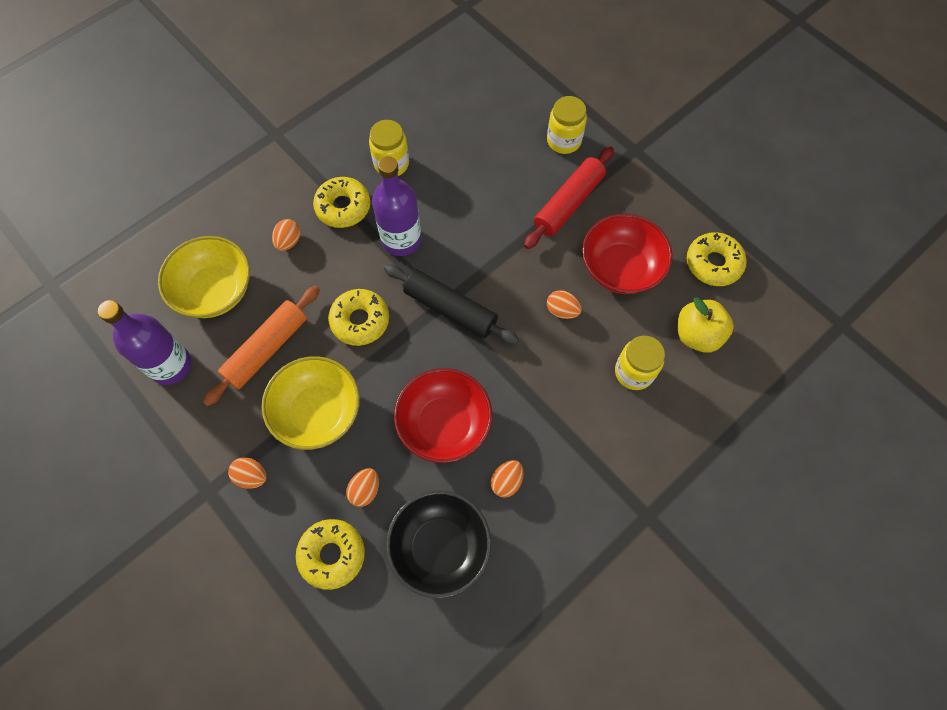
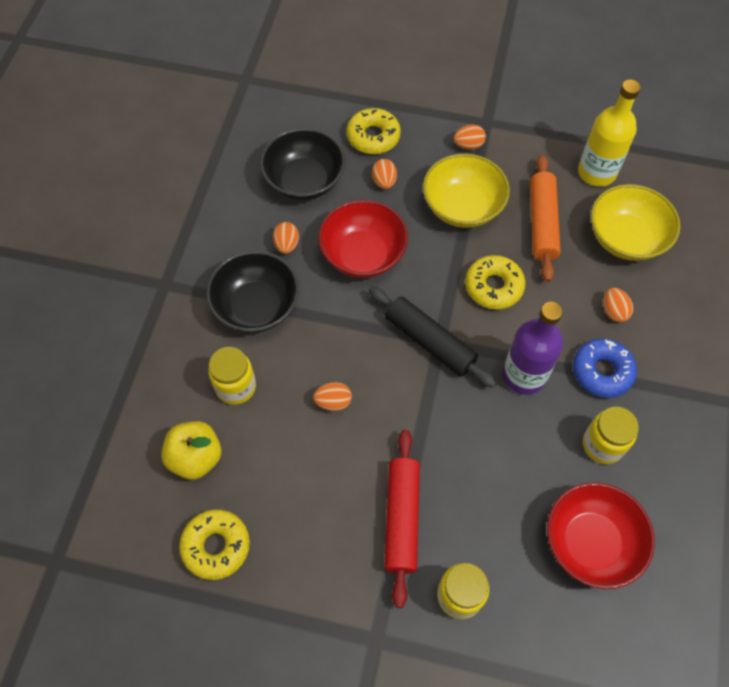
camera: 145 degrees right, 5 degrees down
(170, 365) = (596, 172): purple bottle -> yellow bottle
(343, 207) = (602, 372): yellow donut -> blue donut
(450, 309) = (429, 342): black rolling pin -> black rolling pin turned 45 degrees clockwise
(573, 435) = (256, 306): none -> black bowl
(621, 268) = (305, 480): red bowl -> red bowl (590, 543)

